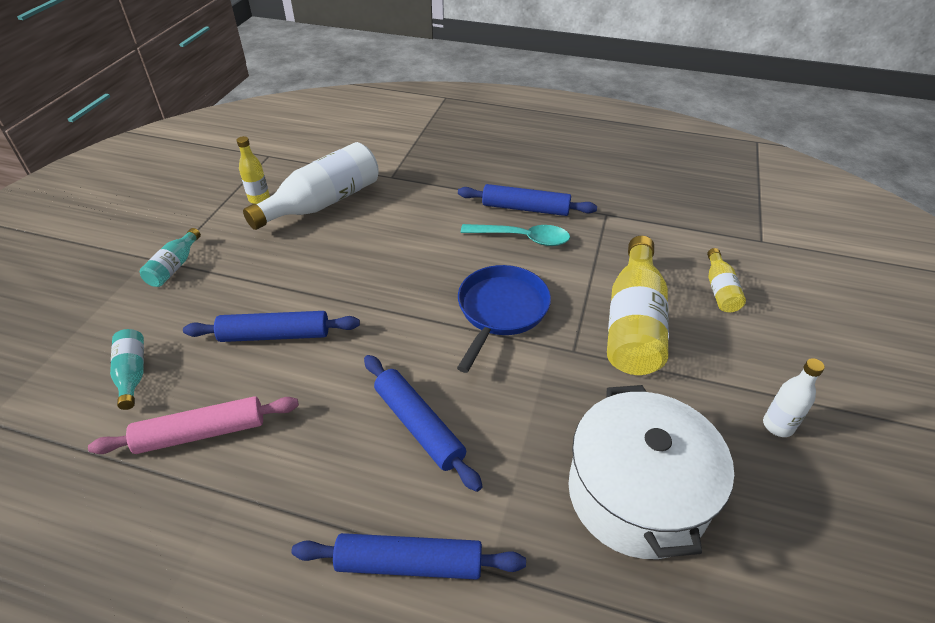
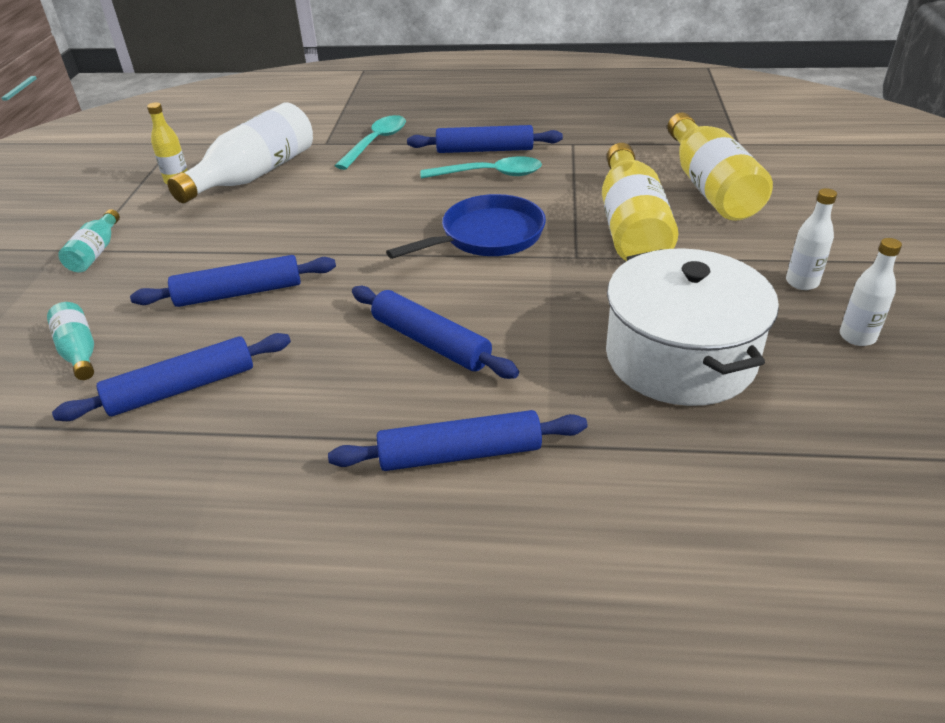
camera: 10 degrees left, 5 degrees down
(201, 433) = (182, 388): pink rolling pin -> blue rolling pin
(433, 184) = (376, 143): none -> turquoise spoon
(501, 311) = (487, 236): blue pan -> blue pan turned 45 degrees clockwise
(720, 290) = (710, 187): yellow bottle -> yellow bottle, size x2.02
(814, 506) = (857, 337): none -> white bottle

